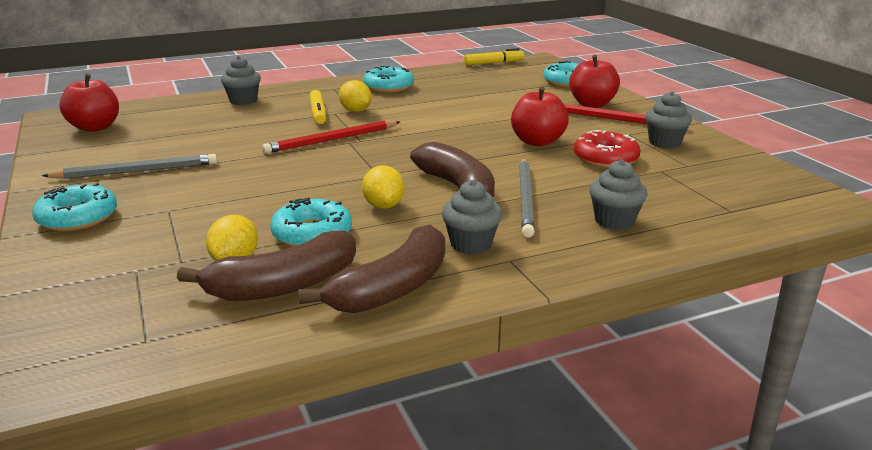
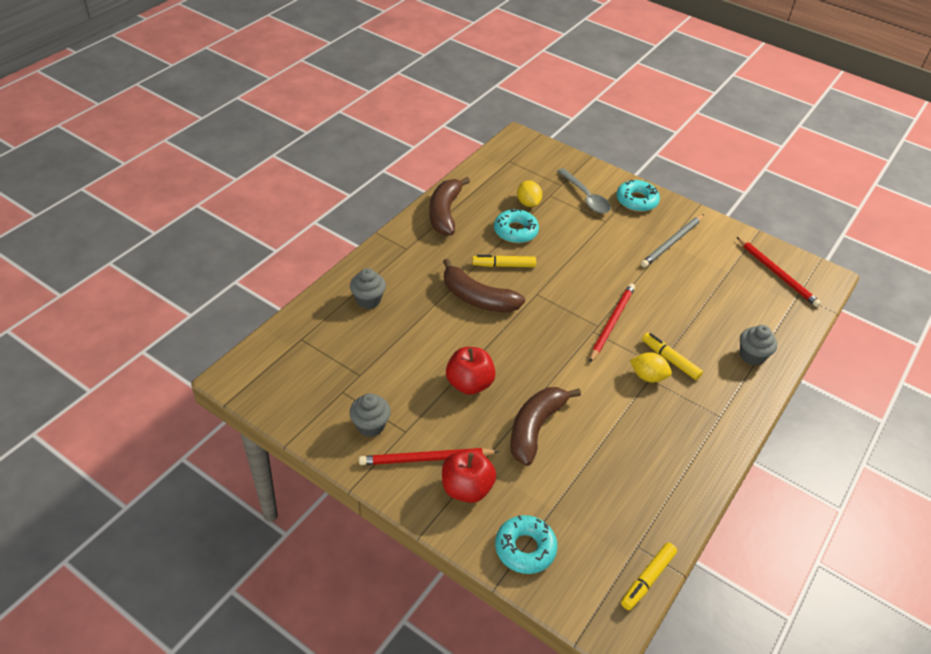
camera: 145 degrees right, 20 degrees up
(95, 127) = (777, 274): red apple -> red pencil
(135, 242) = (586, 197): none -> grey spoon
(283, 285) = (491, 198): brown banana -> brown banana (535, 428)
(383, 206) = (503, 265): yellow lemon -> yellow marker
(389, 87) = (679, 443): turquoise donut -> none
(471, 244) = (432, 252): grey cupcake -> none
(525, 199) = (430, 303): grey pencil -> none
(605, 158) = (405, 377): red donut -> none

